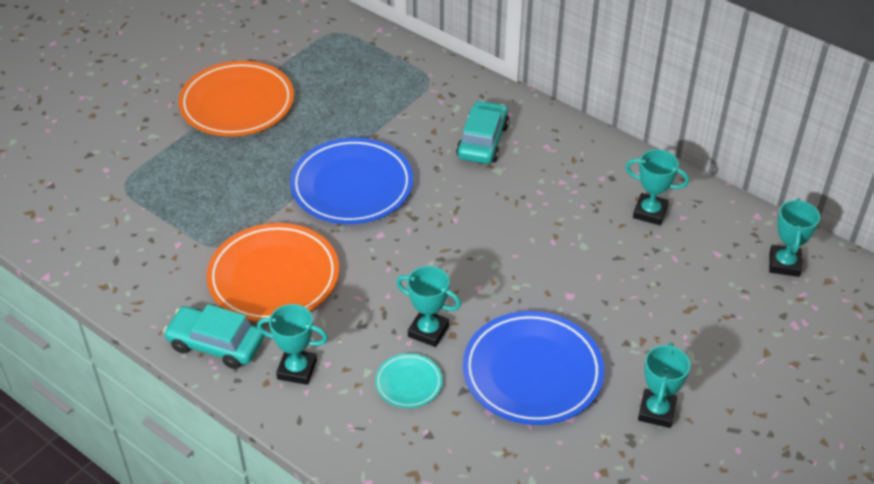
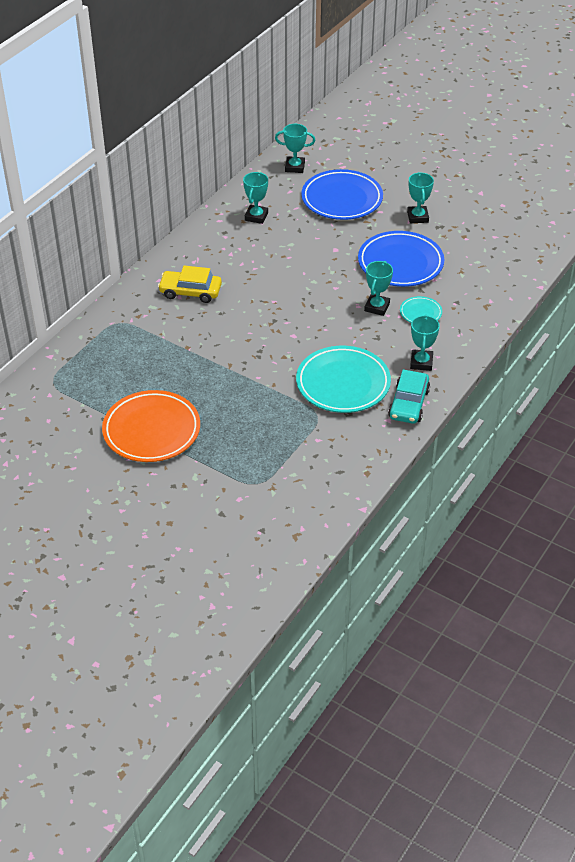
camera: 95 degrees left, 0 degrees up
(274, 277) = (343, 383): orange plate -> turquoise plate
(352, 186) = (245, 354): blue plate -> blue plate (342, 199)
(482, 141) = (190, 292): turquoise car -> yellow car
(656, 411) = (417, 217): turquoise trophy -> turquoise trophy turned 75 degrees clockwise

